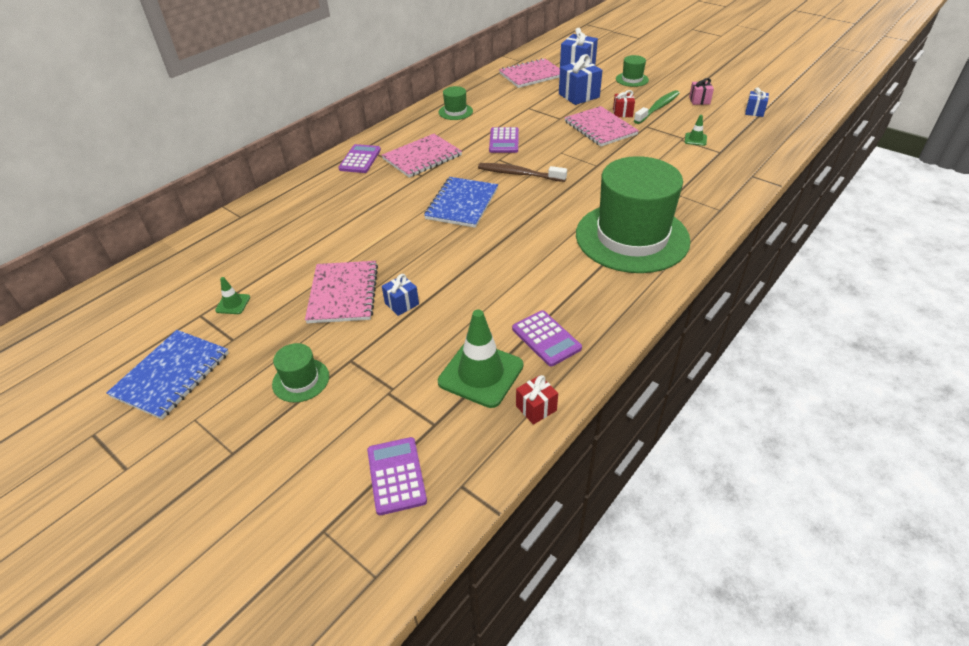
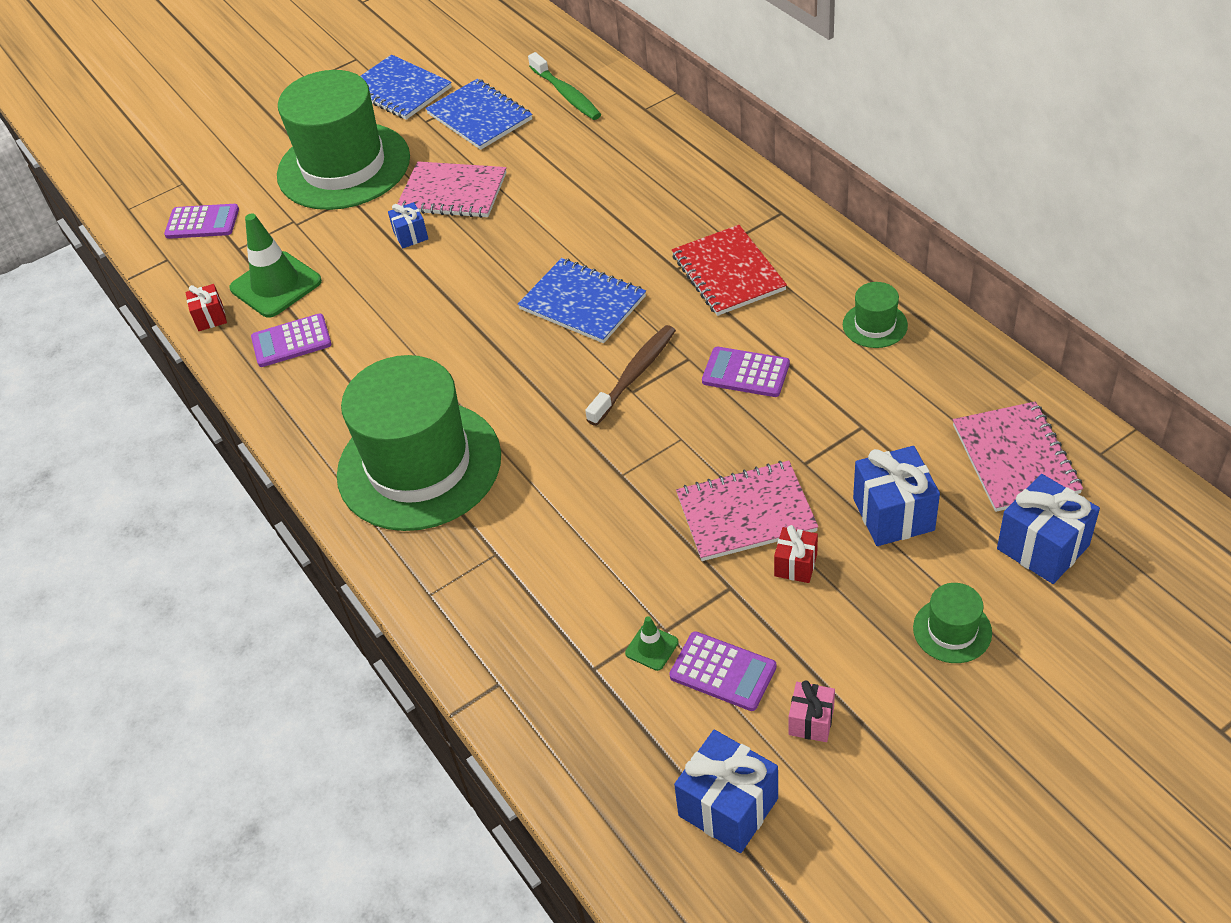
camera: 110 degrees right, 5 degrees up
(233, 304) = (479, 117): green traffic cone -> blue notebook
(301, 380) = (344, 166): green hat -> green hat, size x2.47
(360, 159) = (747, 208): purple calculator -> purple calculator (723, 672)
(422, 157) = (728, 273): pink notebook -> red notebook
(658, 108) = (799, 632): green toothbrush -> green toothbrush (566, 94)
(754, 111) = (728, 807): blue gift -> blue gift, size x1.77

